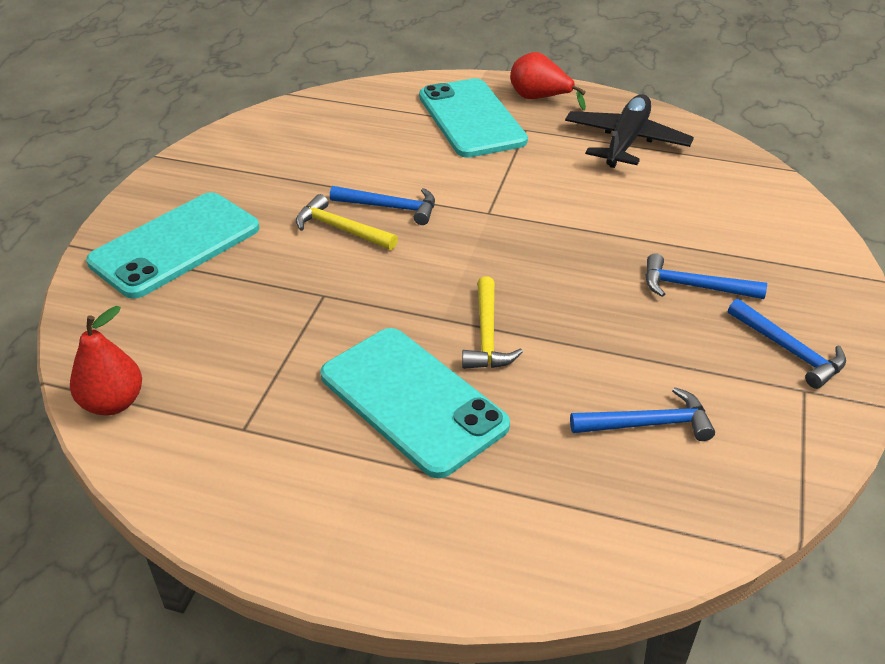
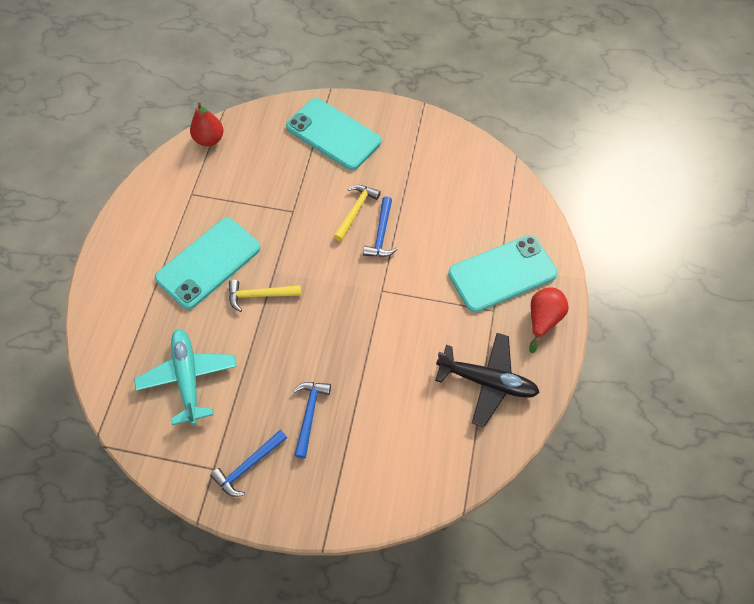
camera: 85 degrees right, 20 degrees up
(648, 424) = (188, 378): blue hammer -> turquoise plane

